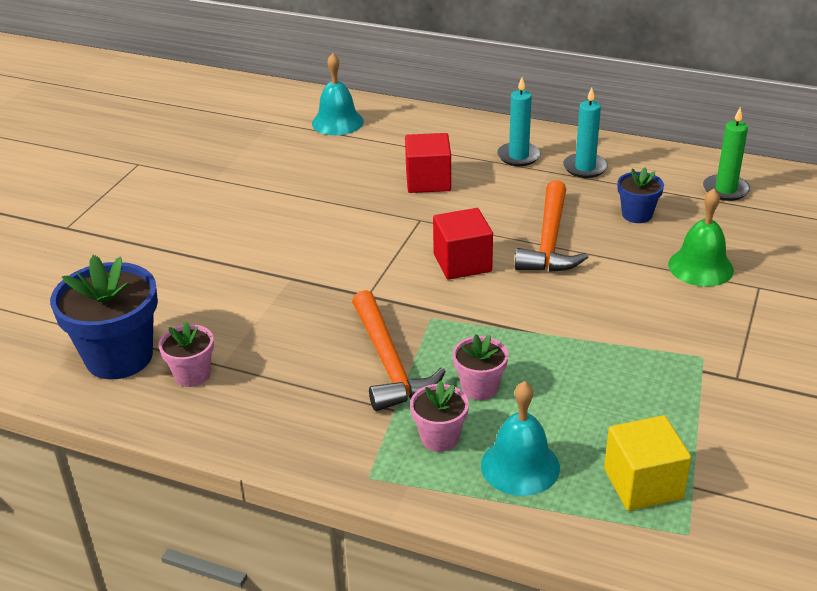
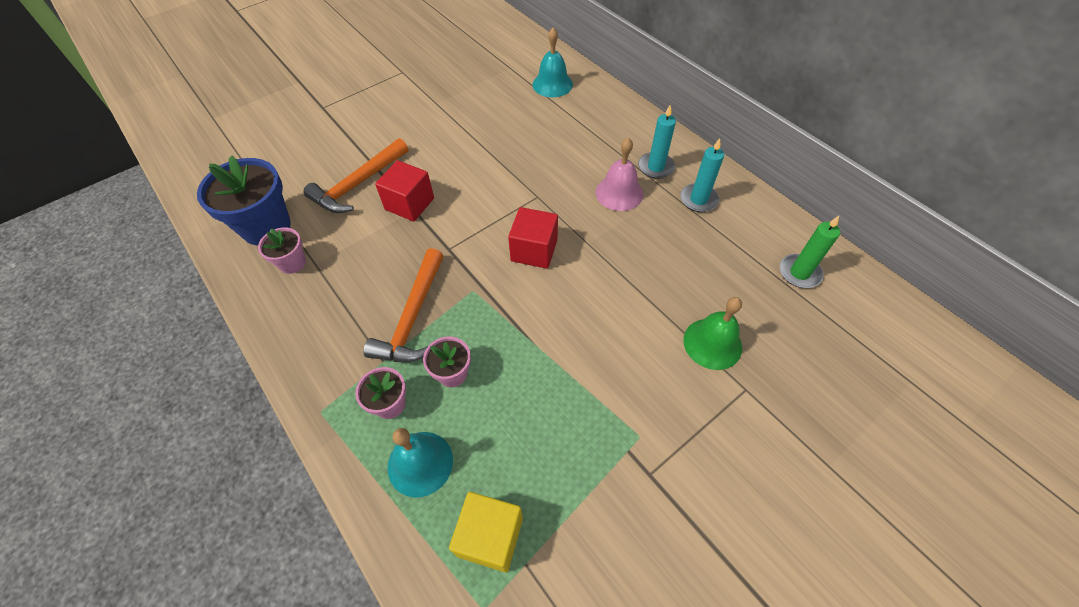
camera: 30 degrees right, 20 degrees up
(428, 181) = (571, 163): red cube -> red cube (409, 204)
(502, 188) = (619, 193): none -> pink bell
(550, 241) = (614, 259): orange hammer -> orange hammer (358, 184)
(637, 215) = (702, 265): blue flower pot -> none

